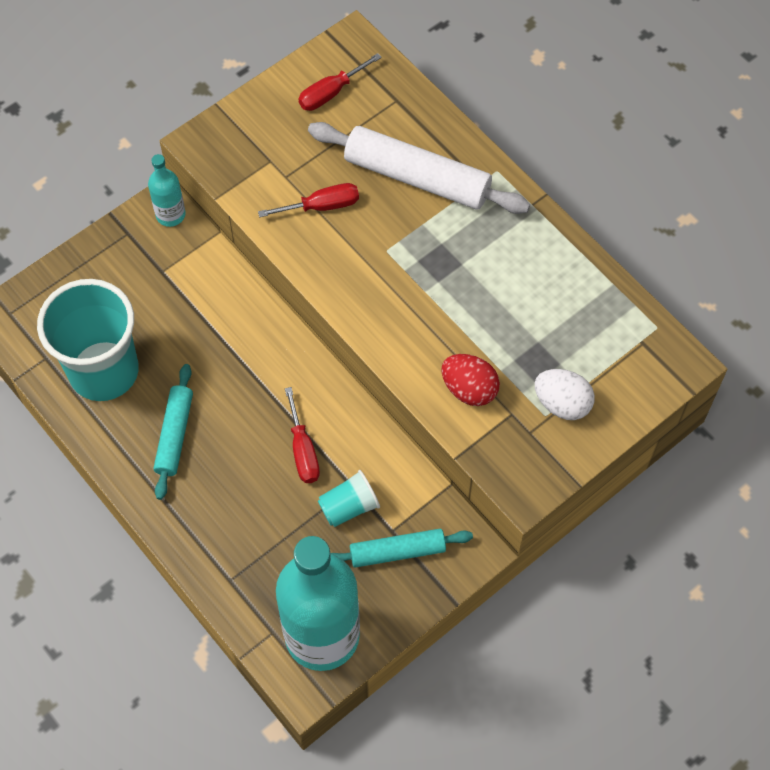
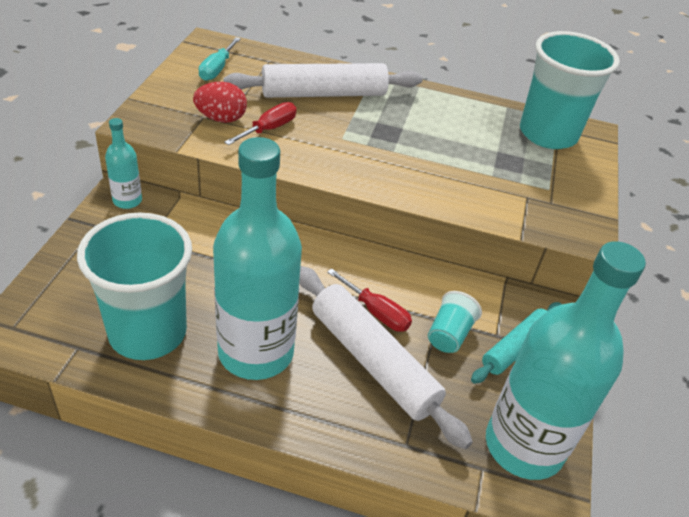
camera: 40 degrees left, 20 degrees down
(174, 435) = (256, 352): turquoise rolling pin -> turquoise bottle
(262, 495) = (373, 361): none -> white rolling pin
(331, 93) = (217, 69): red screwdriver -> turquoise screwdriver
(469, 389) = (484, 194): red egg -> red egg (221, 118)
(562, 403) = (551, 178): white egg -> none
(621, 345) = (548, 134): none -> turquoise cup

